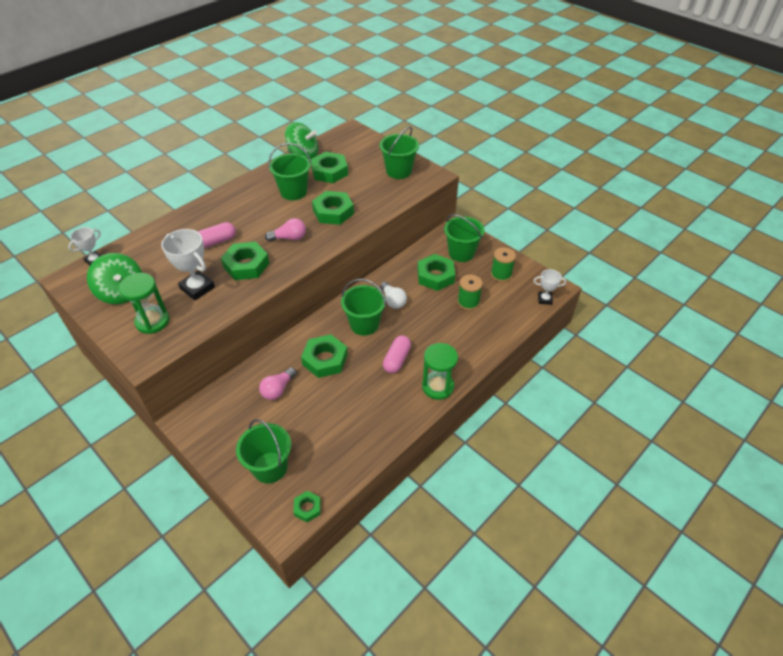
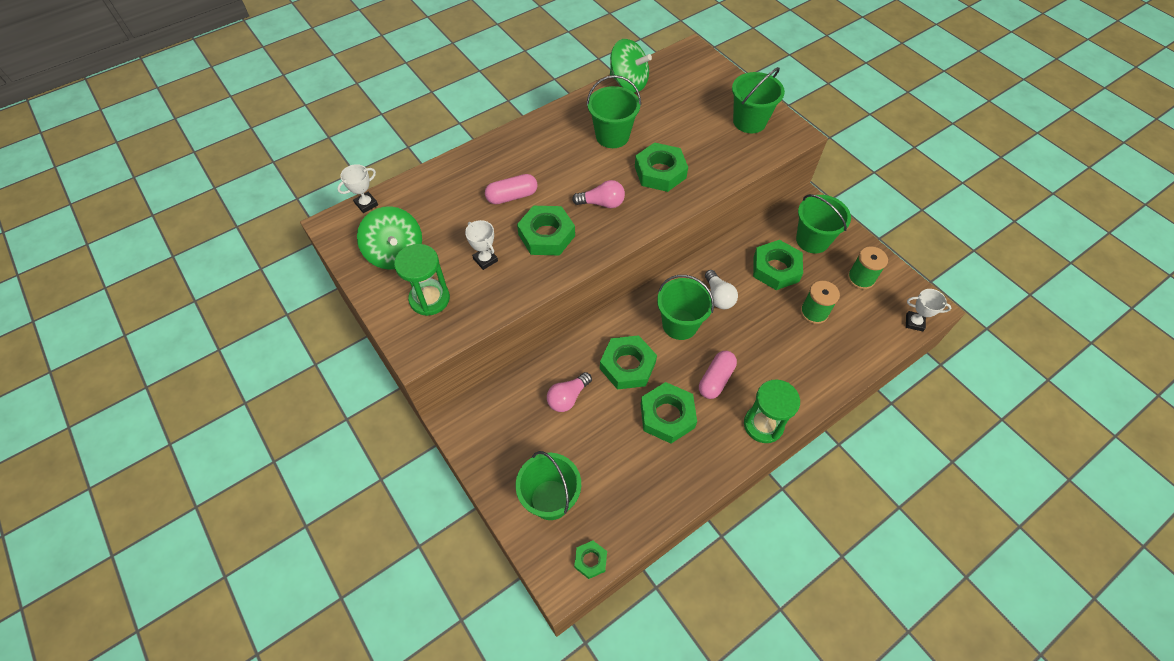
camera: 10 degrees right, 10 degrees up
(197, 288) = (485, 260): white trophy -> white trophy, size x0.59
(329, 172) = (660, 111): green nut -> green nut (667, 415)

